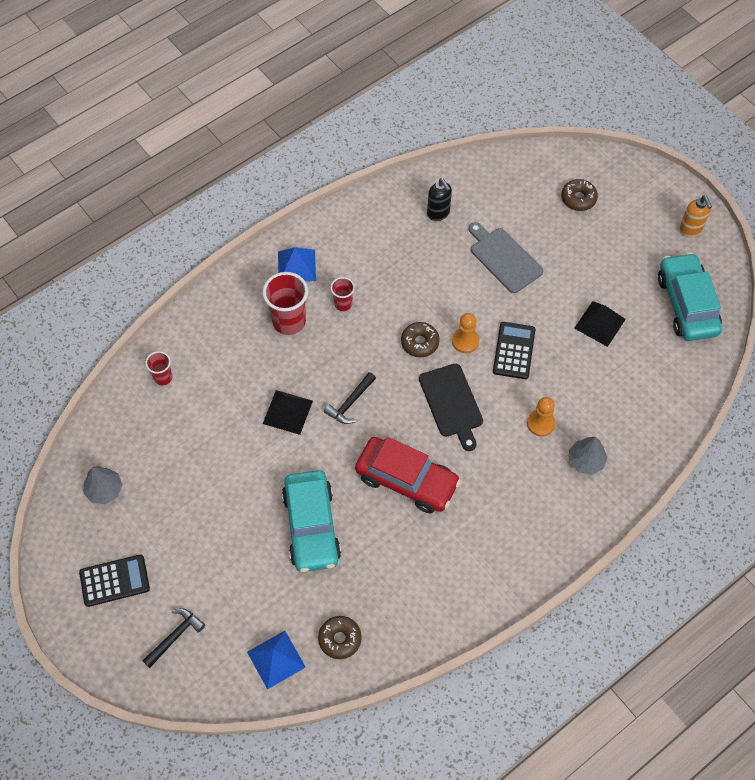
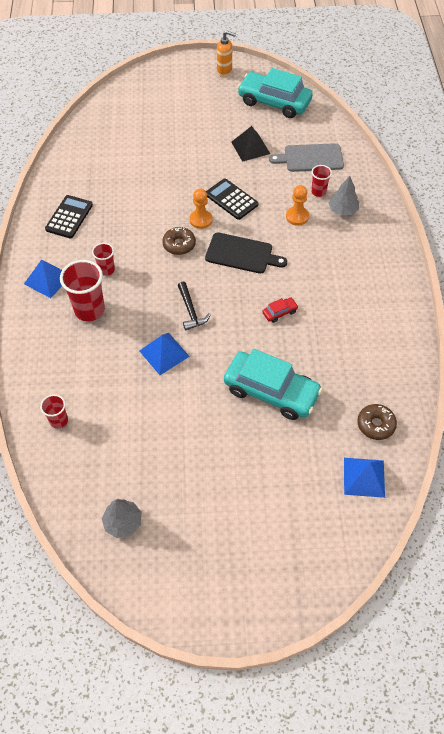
camera: 55 degrees left, 5 degrees down
(114, 580) = (212, 560): black calculator -> black calculator (69, 217)
(175, 636) = (295, 540): black hammer -> none
(287, 412) = (164, 353): black pyramid -> blue pyramid
(407, 480) = (279, 312): red car -> red car, size x0.40
(438, 213) = (88, 178): black soap dispenser -> none
(504, 258) = (157, 165): grey cutting board -> grey cutting board (310, 158)
(578, 198) = (150, 106): brown donut -> none
(592, 423) = (318, 192): none -> red cup

